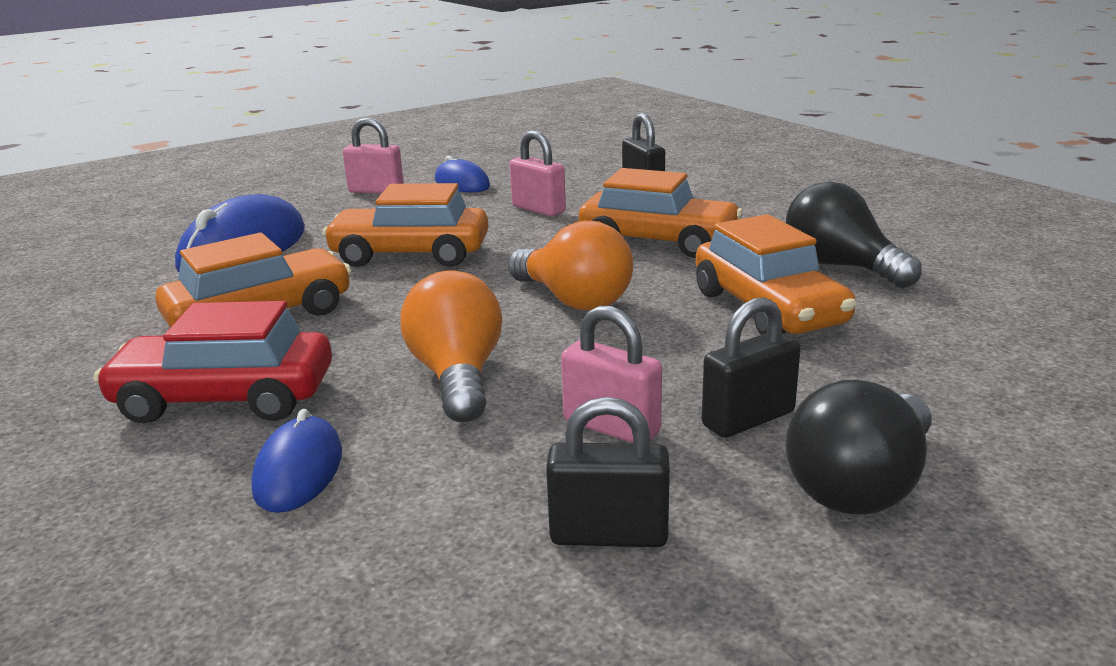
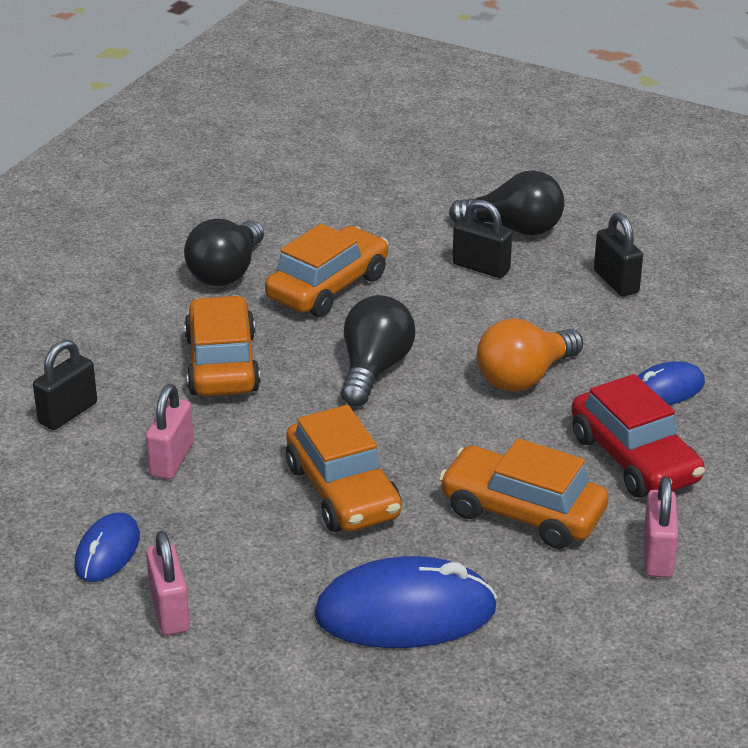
camera: 120 degrees left, 10 degrees up
(573, 300) = (374, 370): orange light bulb -> black light bulb
(611, 427) = (528, 306): pink padlock -> pink padlock (657, 555)

